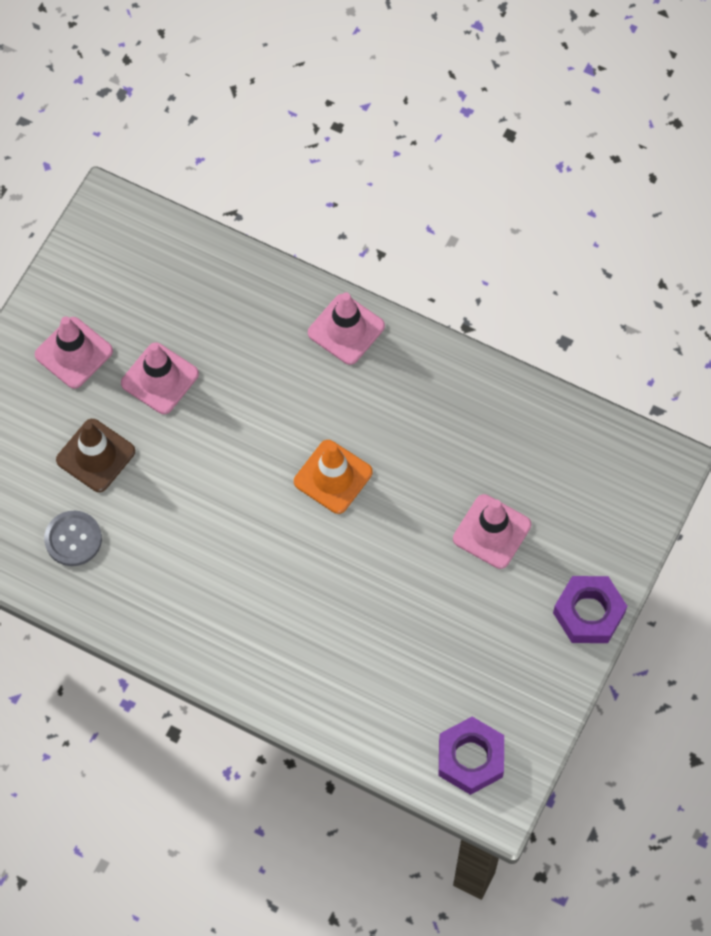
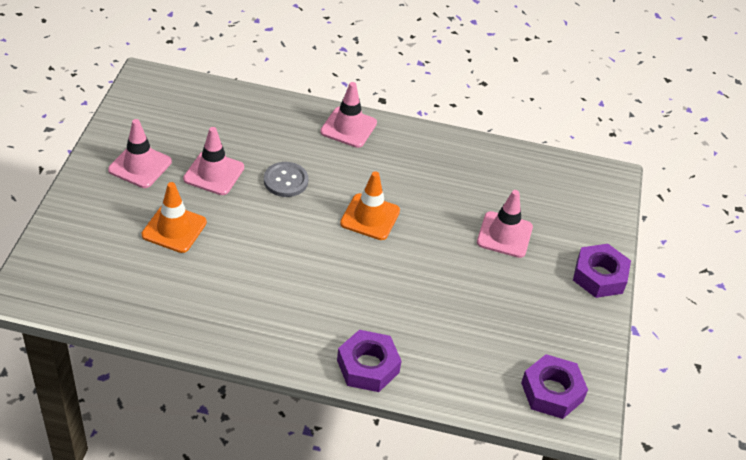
camera: 20 degrees left, 20 degrees down
(73, 539) = (169, 288): grey button -> grey button (286, 181)
(95, 455) = (174, 229): brown traffic cone -> orange traffic cone
(271, 685) = (368, 366): none -> purple nut

